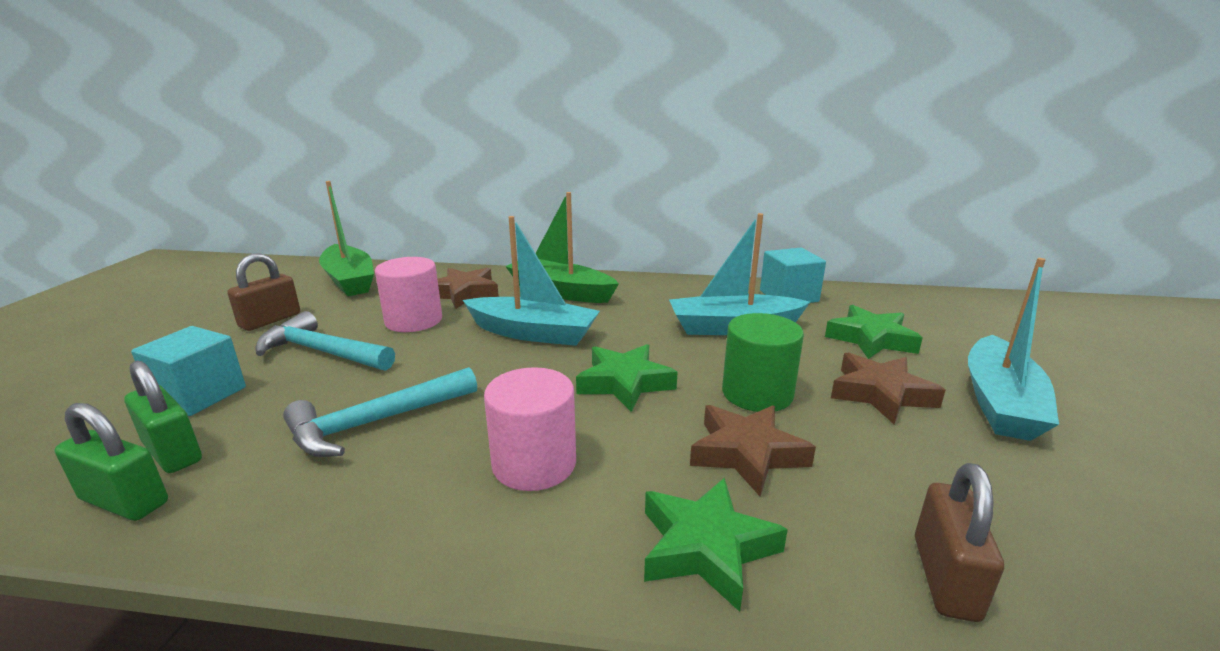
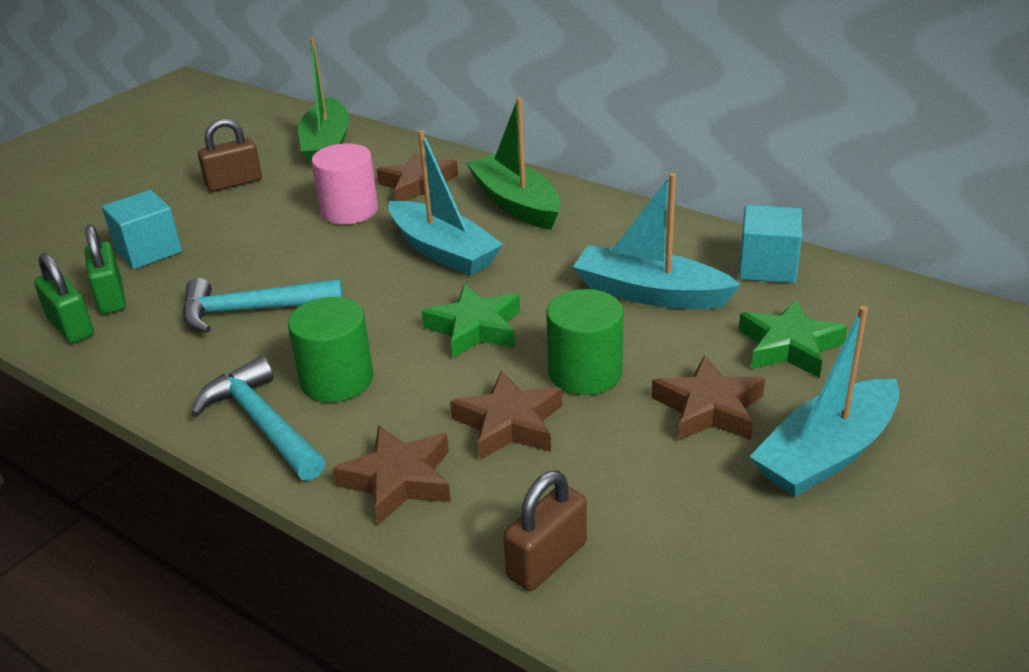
camera: 30 degrees right, 10 degrees up
(322, 352) = (254, 229): turquoise hammer -> turquoise hammer (262, 424)
(534, 463) = (337, 380): pink cylinder -> green cylinder
(706, 548) = (398, 480): green star -> brown star

